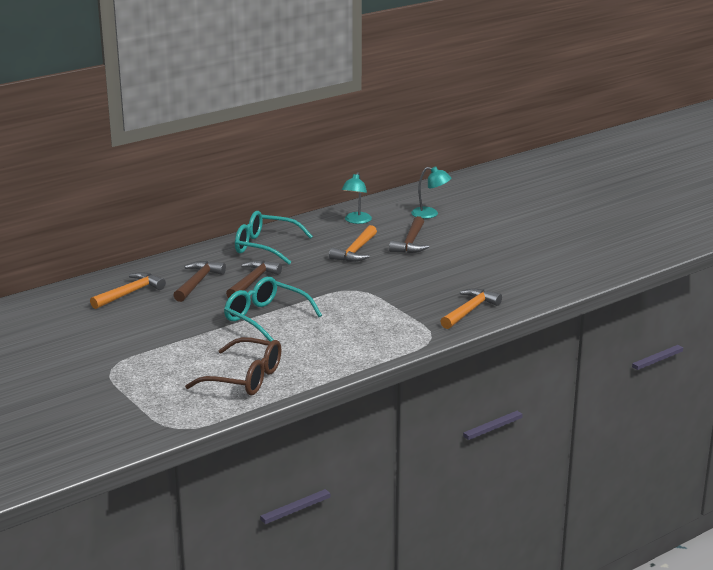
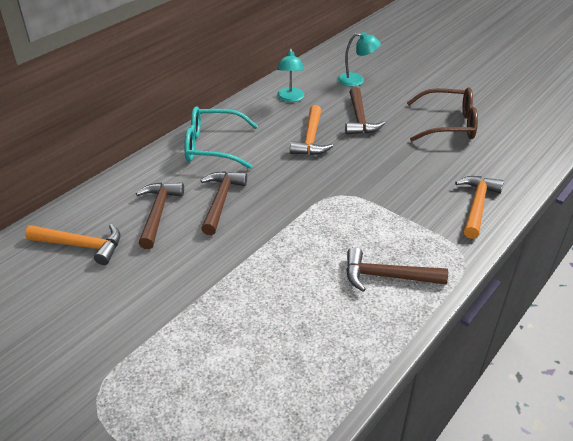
camera: 15 degrees left, 15 degrees up
(129, 293) = (81, 245): orange hammer -> orange hammer turned 75 degrees clockwise
(244, 378) = (283, 379): brown glasses -> brown glasses (448, 124)
(266, 318) = (262, 259): turquoise glasses -> none
(359, 340) = (387, 276): none -> brown hammer

